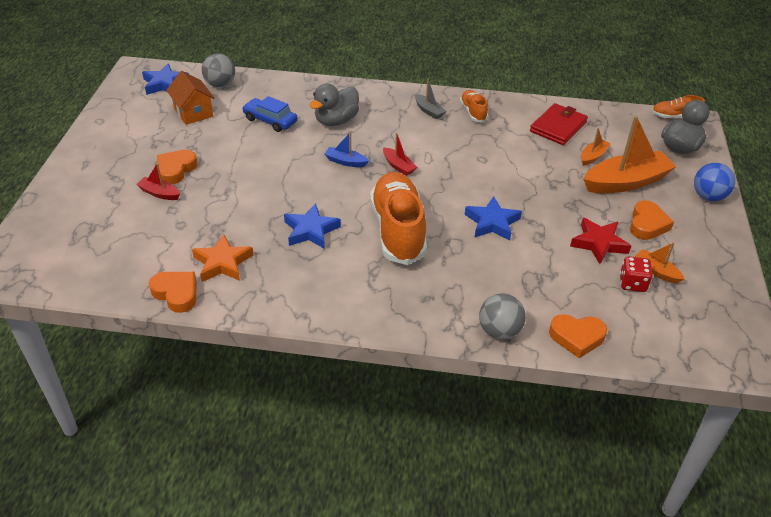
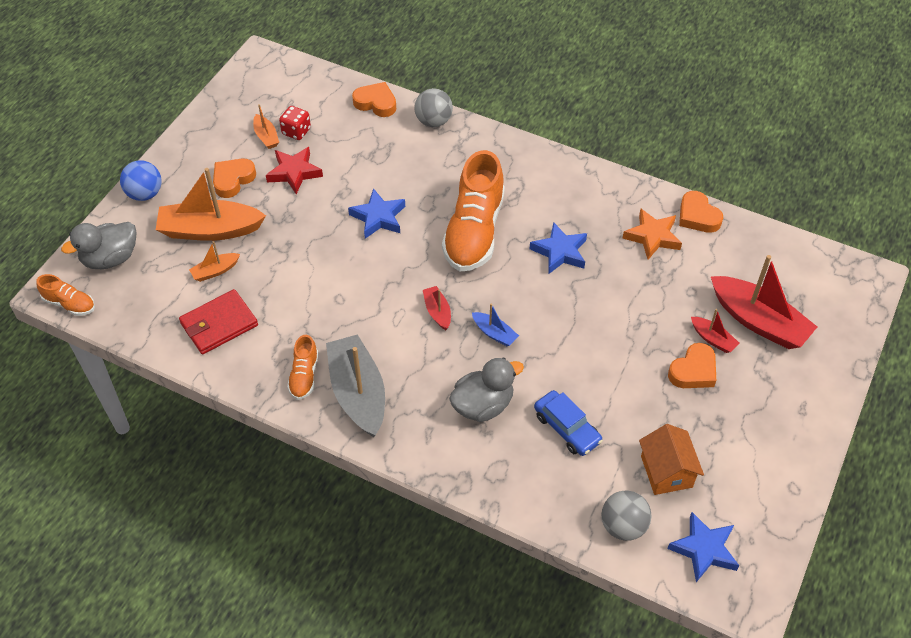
camera: 160 degrees left, 10 degrees up
(117, 214) = (758, 321): none -> red boat
(428, 111) = (358, 393): grey boat -> grey boat, size x2.11

